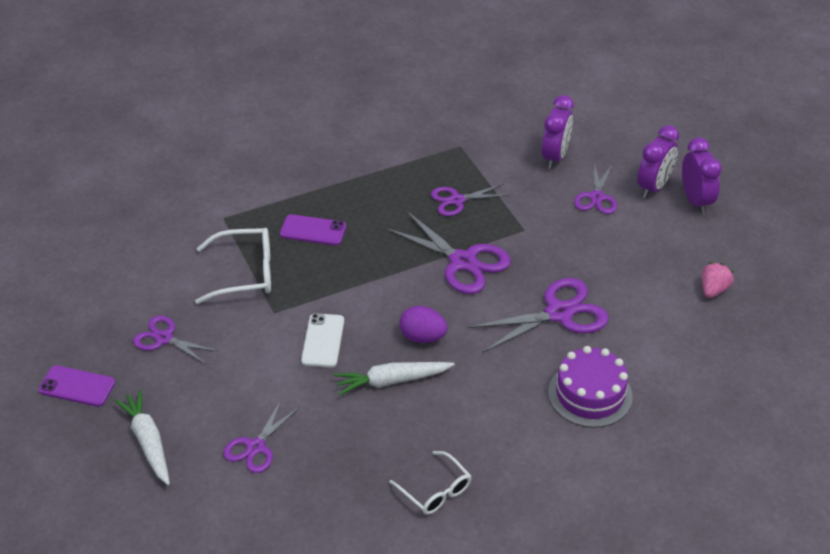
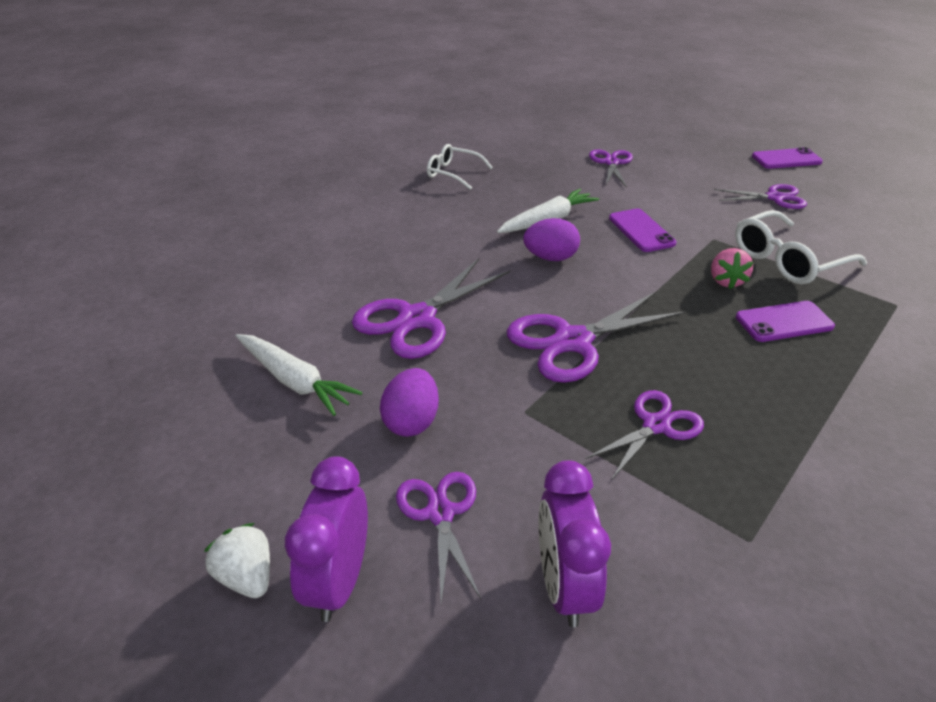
camera: 155 degrees right, 5 degrees down
(148, 442) = (689, 148): white carrot -> white carrot (294, 381)
(323, 341) = (641, 231): white phone -> purple phone
(462, 262) = (573, 341): purple scissors -> purple scissors turned 45 degrees counterclockwise
(590, 394) = (349, 258): purple cake -> none
(592, 244) = (411, 421): none -> purple egg
(695, 201) = (247, 576): purple clock -> white strawberry
(713, 290) = (210, 408): pink strawberry -> pink strawberry (726, 281)

